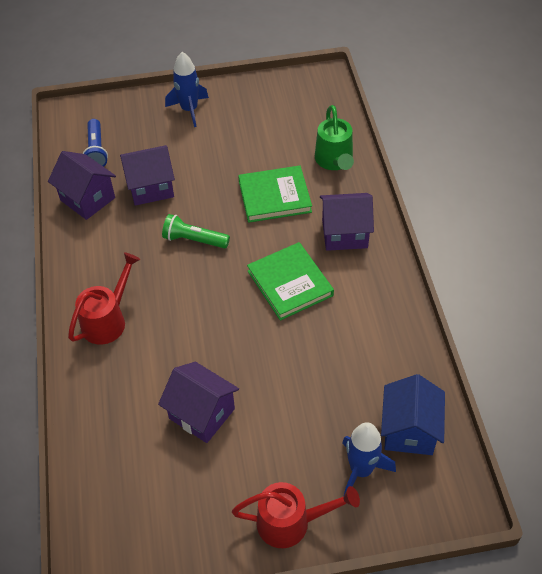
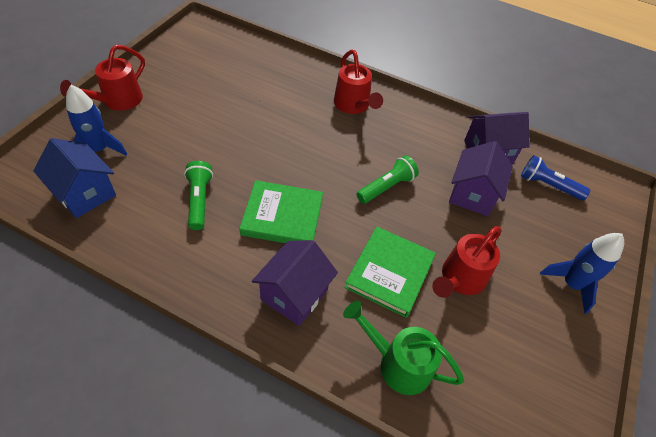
camera: 120 degrees right, 0 degrees up
(201, 413) = (232, 107): purple house -> none
(242, 161) = (459, 279): none -> red watering can
(331, 346) = (199, 200): none -> green flashlight

